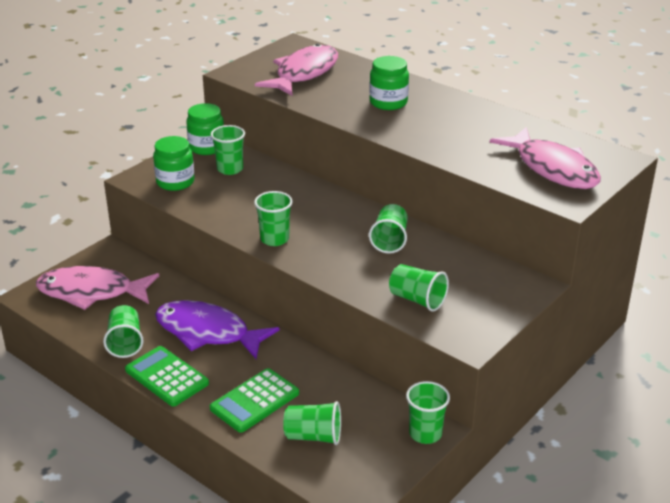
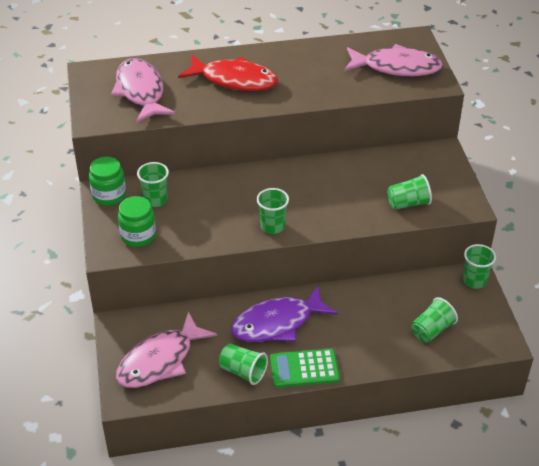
camera: 50 degrees left, 10 degrees up
(254, 401) = (372, 338): green calculator -> none
(388, 102) = (234, 80): green jar -> red fish
(390, 240) = (333, 178): green cup -> none

